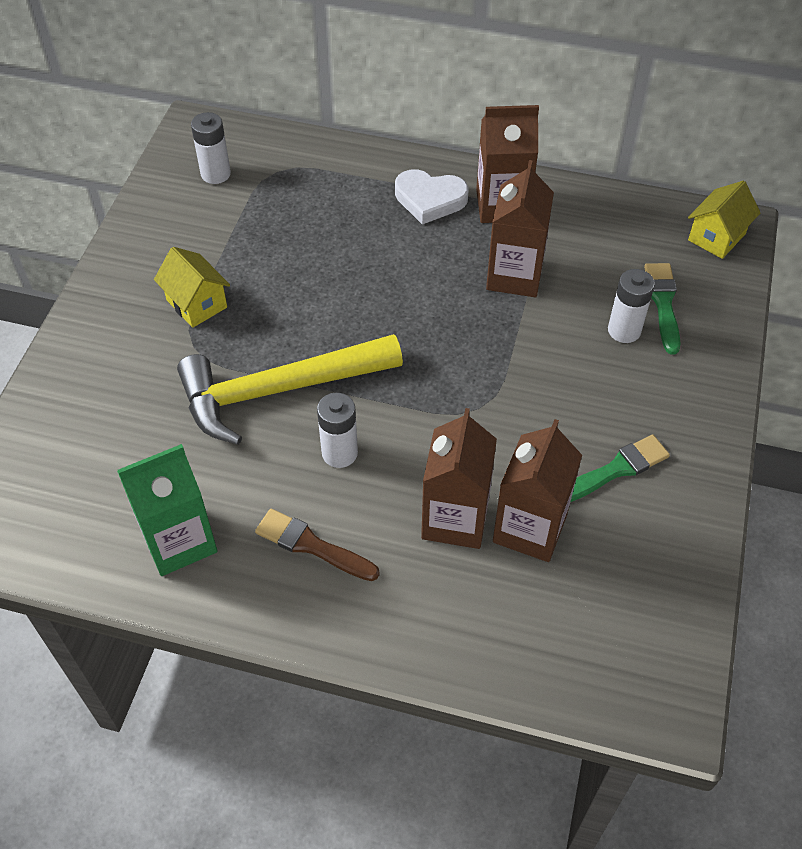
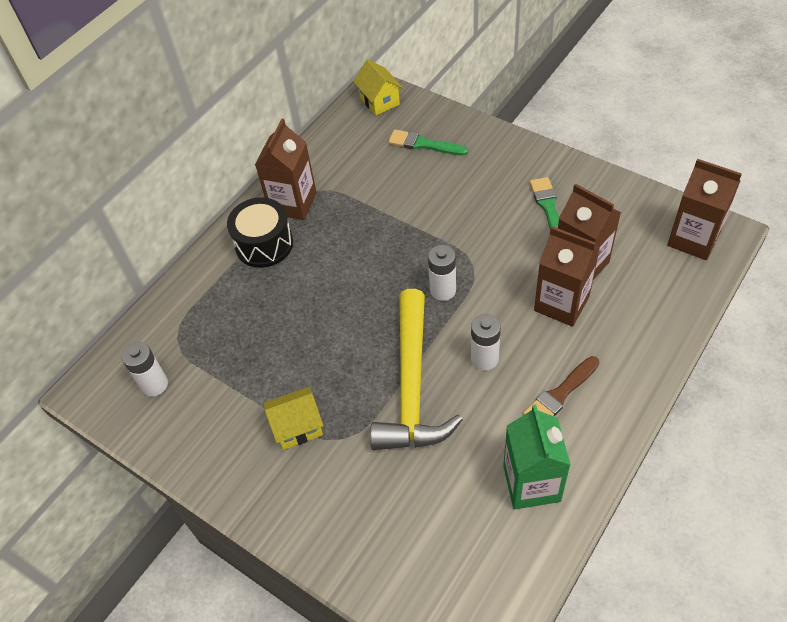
camera: 65 degrees left, 0 degrees up
(430, 199) = (264, 244): white heart -> black drum
(514, 275) = (363, 214): brown carton -> brown carton (693, 239)
(624, 330) = (438, 170): white battery -> white battery (443, 290)

